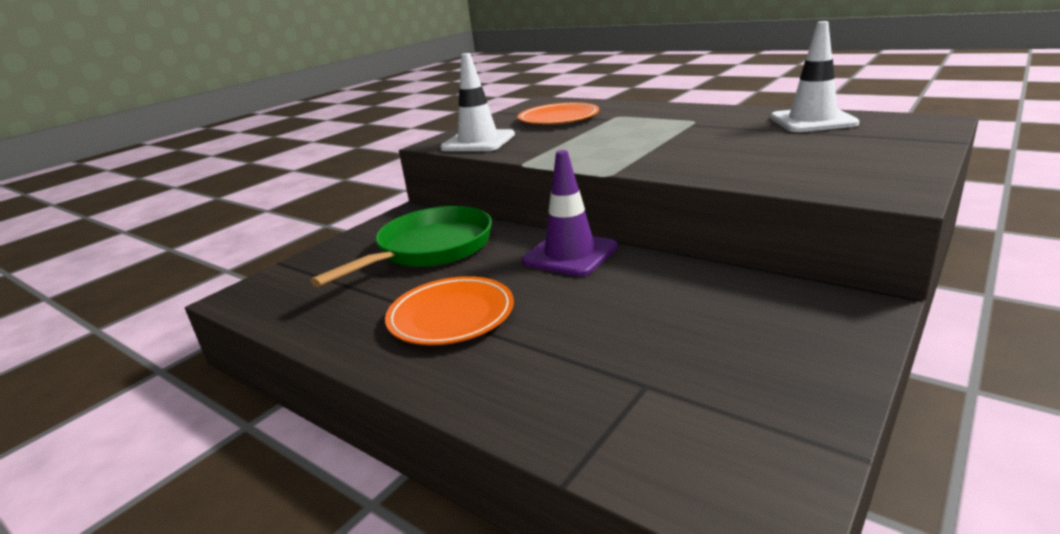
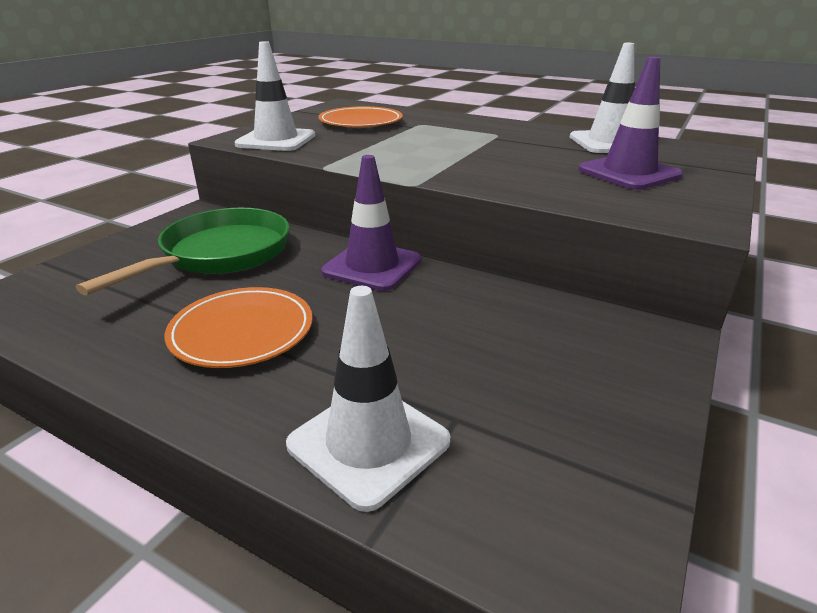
camera: 10 degrees left, 5 degrees up
(564, 405) = (368, 443): none -> white traffic cone
(827, 150) = (629, 173): none -> purple traffic cone

